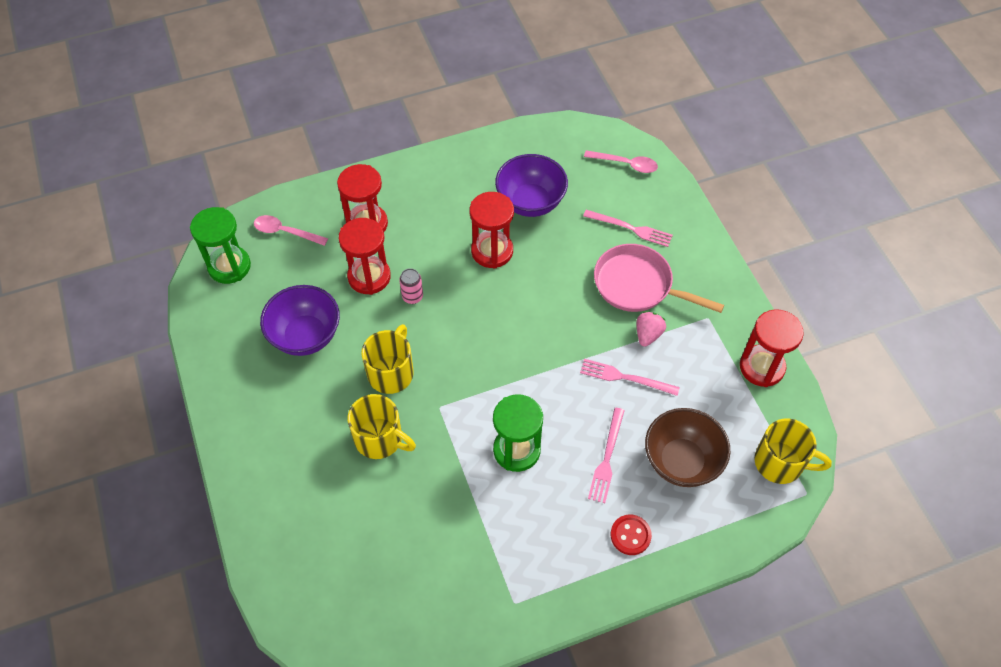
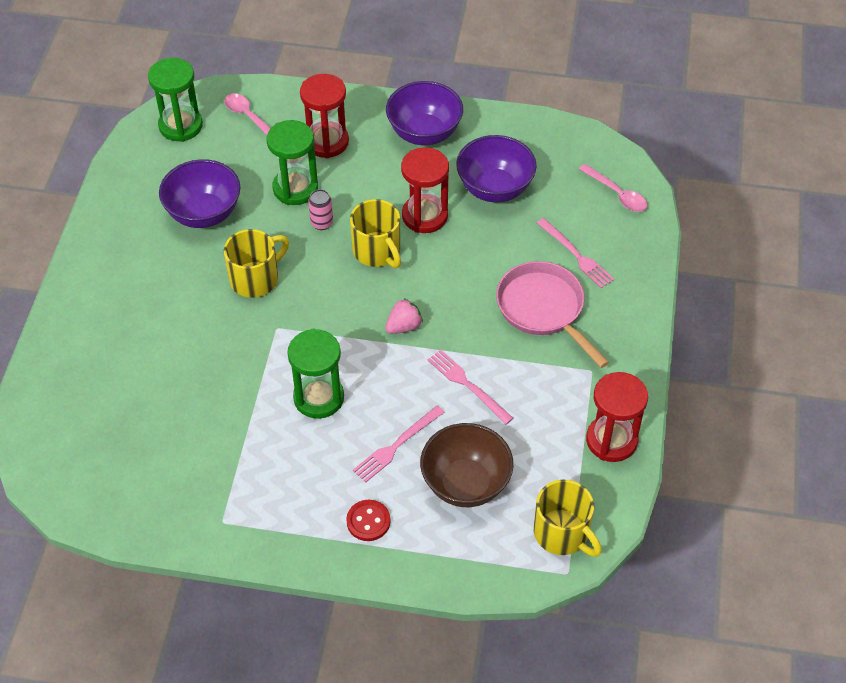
camera: 30 degrees right, 5 degrees down
(369, 277) = (295, 188): red hourglass -> green hourglass
(380, 439) = (206, 329): yellow mug -> yellow mug (377, 251)
(442, 180) = (424, 133): none -> purple bowl
(648, 334) = (519, 358): pink strawberry -> pink strawberry (404, 326)

